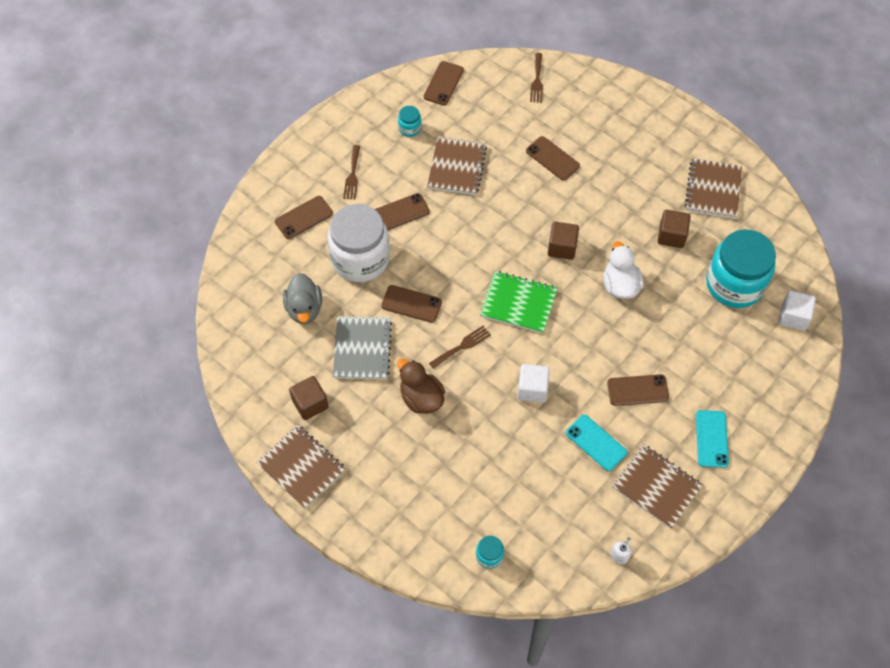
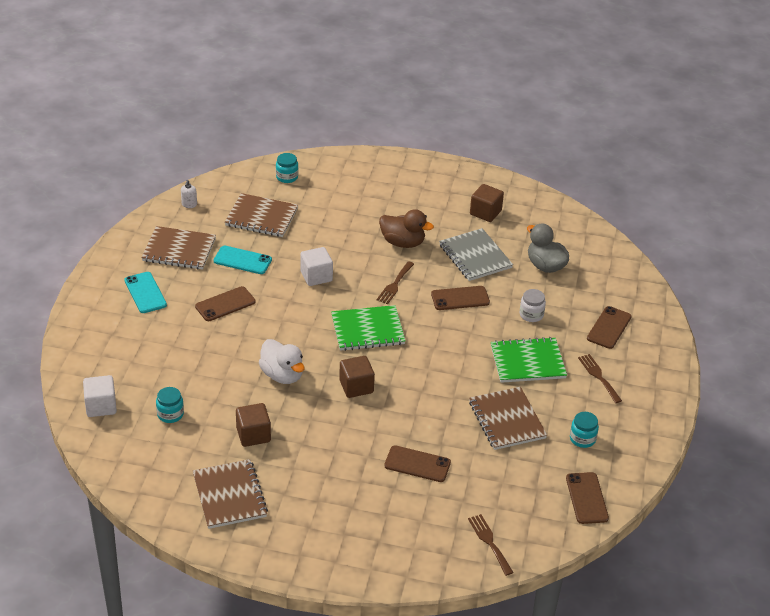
camera: 150 degrees right, 20 degrees down
(301, 467) = (459, 179): brown notebook -> brown notebook (261, 217)
(360, 259) = (531, 315): white jar -> white jar, size x0.41
(400, 212) = (527, 362): brown phone -> green notebook
(734, 284) = (170, 414): turquoise jar -> turquoise jar, size x0.41

